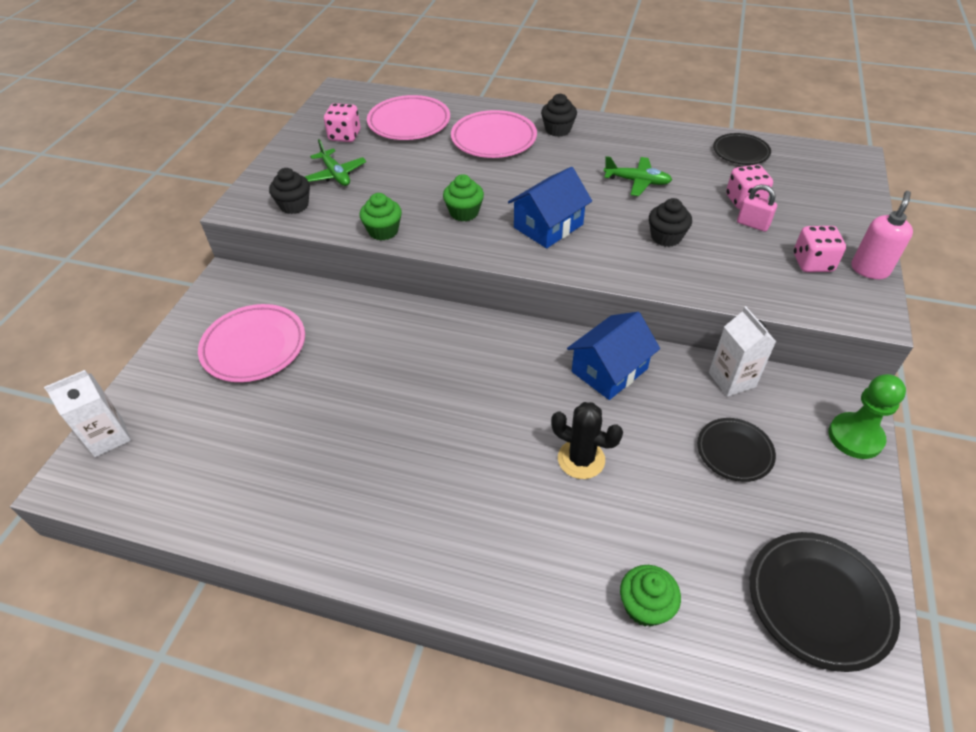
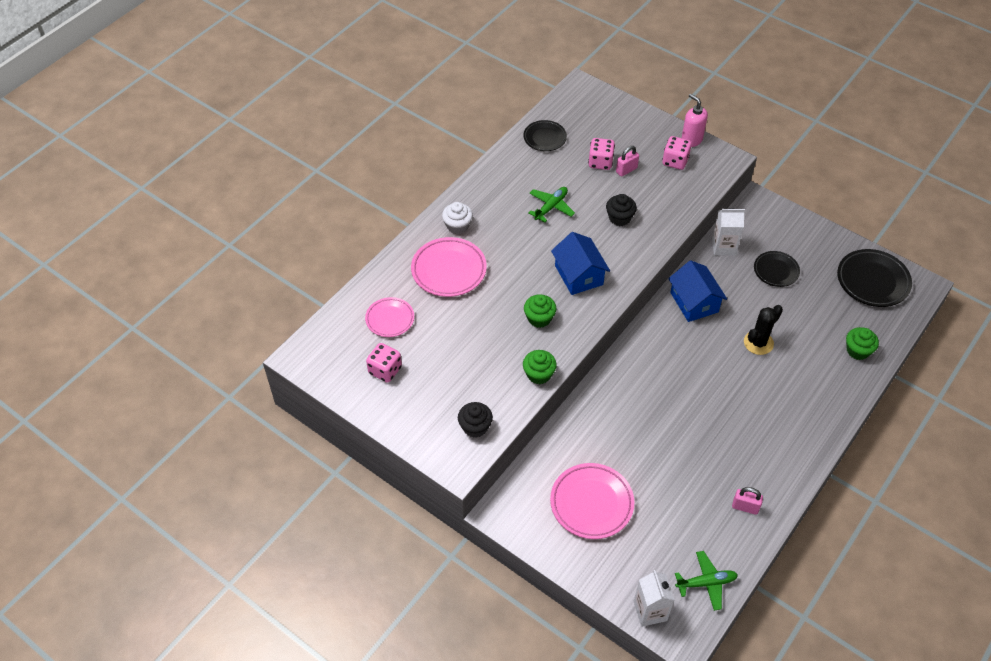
camera: 70 degrees left, 5 degrees up
(283, 505) = (745, 507): none -> pink padlock
(335, 174) = (444, 389): green plane -> green plane (706, 583)
(409, 123) = (390, 319): pink plate -> pink plate, size x0.63
(558, 130) = (457, 226): black cupcake -> white cupcake
(855, 437) = (783, 215): green pawn -> none

